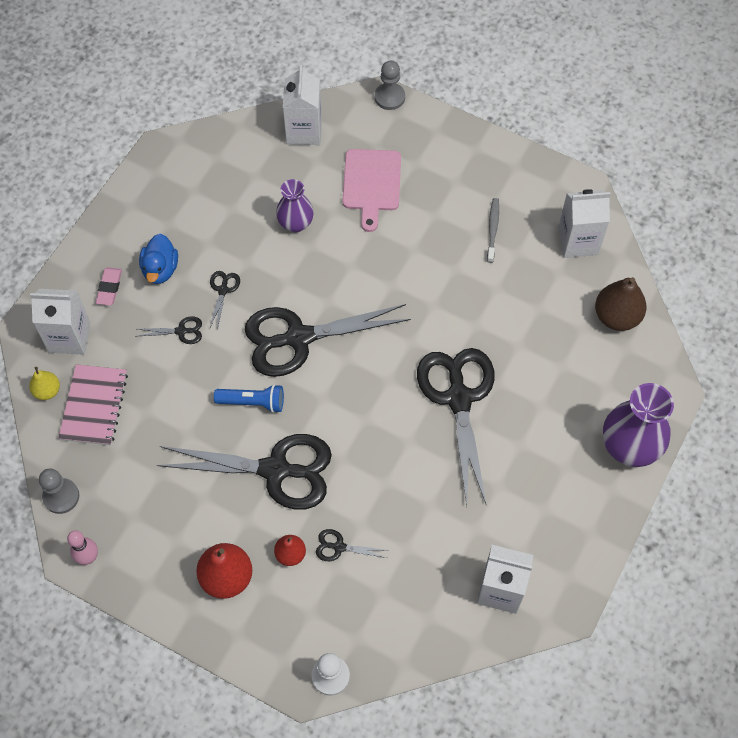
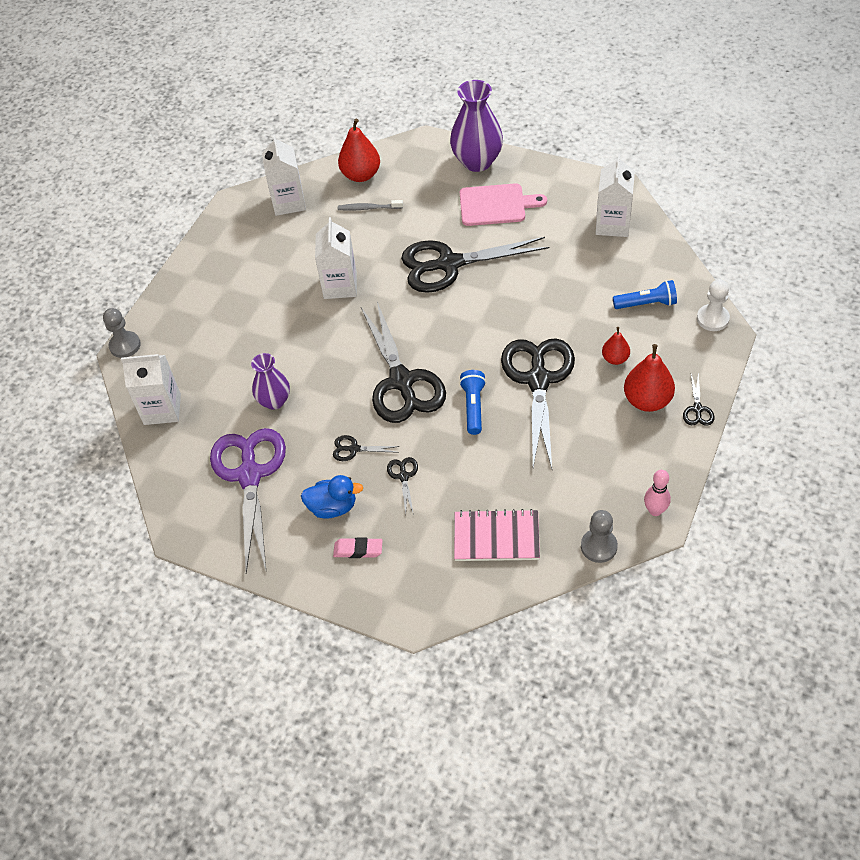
camera: 90 degrees left, 10 degrees down
(47, 391) = (485, 584): yellow pear -> none
(69, 337) = (420, 576): white carton -> white carton (340, 286)
(212, 202) = (250, 475): none -> purple scissors
(339, 547) = (601, 327): black scissors -> black scissors (697, 409)
(365, 604) = (646, 304): none -> blue flashlight
(371, 184) = (228, 348): pink cutting board -> pink cutting board (496, 205)
(493, 229) = (278, 257): grey toothbrush -> grey toothbrush (368, 208)
(616, 316) = (361, 175): brown pear -> red pear

